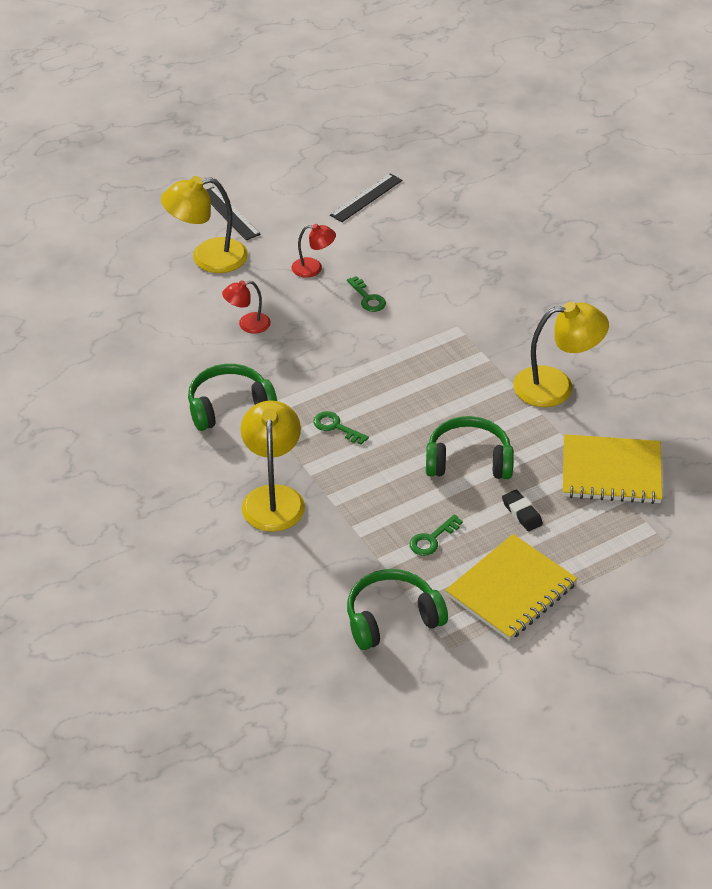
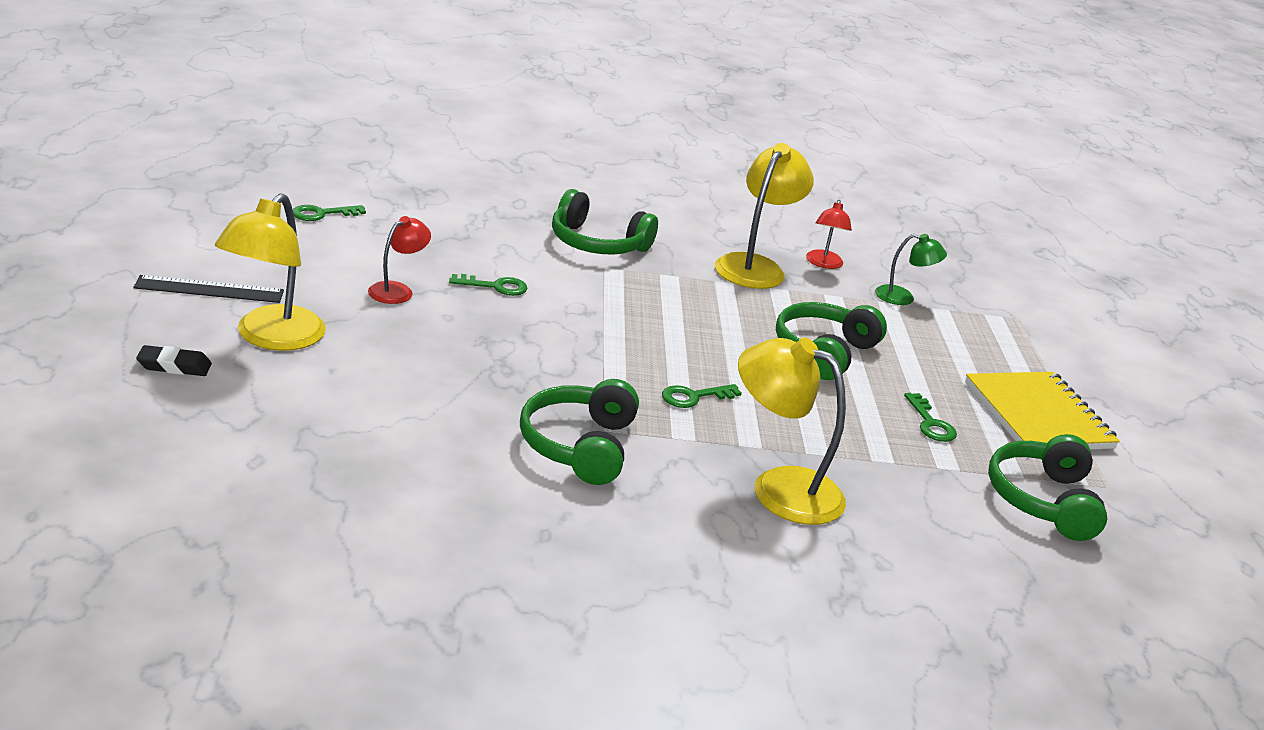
camera: 65 degrees left, 15 degrees down
(247, 325) = (441, 369): red lamp -> red lamp (823, 264)
(366, 198) = (322, 214): black ruler -> green key
(485, 309) = (597, 243): none -> green headphones
(522, 513) = (927, 361): black eraser -> black eraser (174, 366)
(611, 472) = (903, 297): yellow notebook -> green lamp

